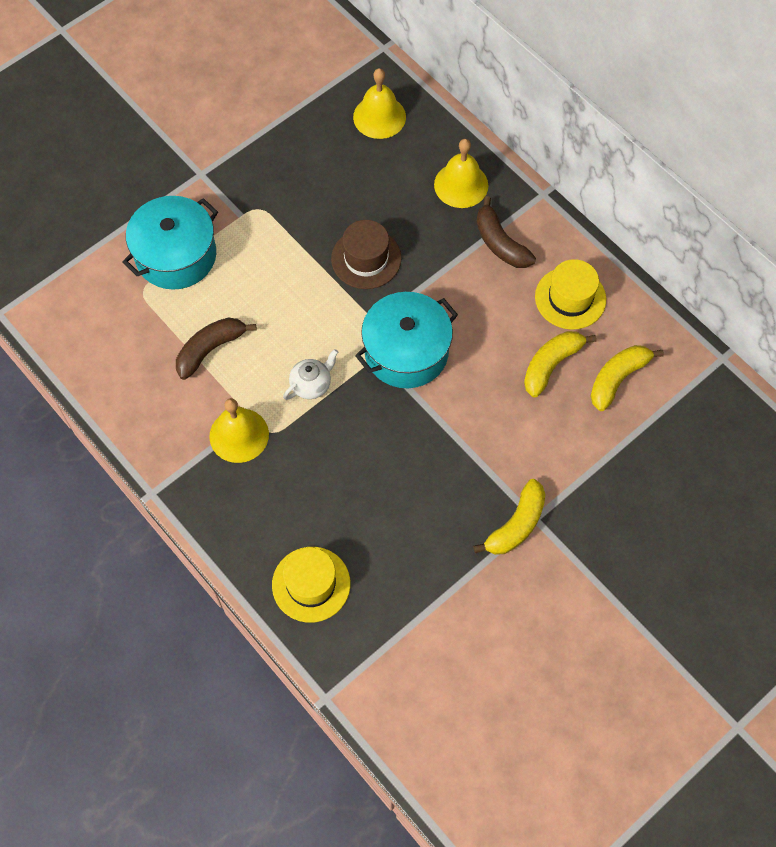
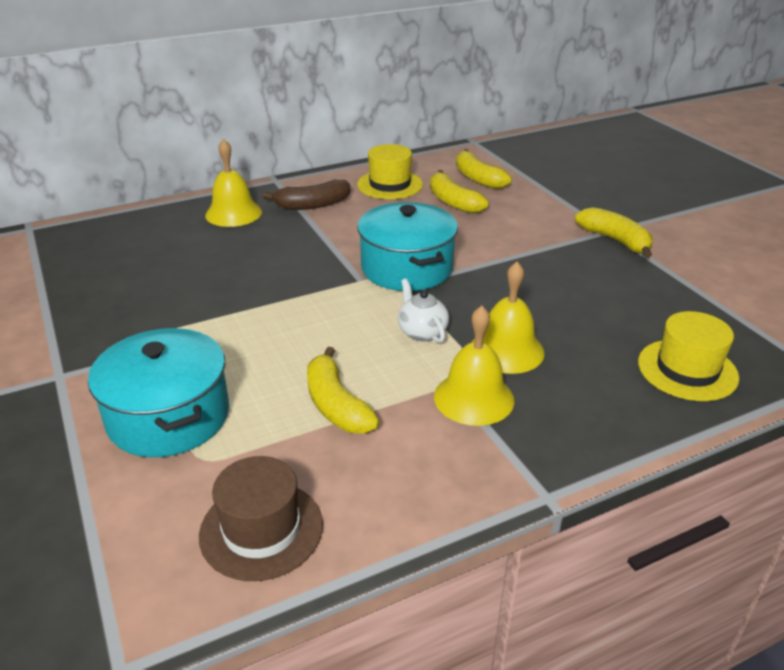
camera: 75 degrees left, 30 degrees down
(210, 349) = (336, 405): brown banana -> yellow banana
(366, 259) = (279, 274): brown hat -> brown hat (261, 529)
(379, 117) = (111, 242): yellow bell -> yellow bell (507, 350)

